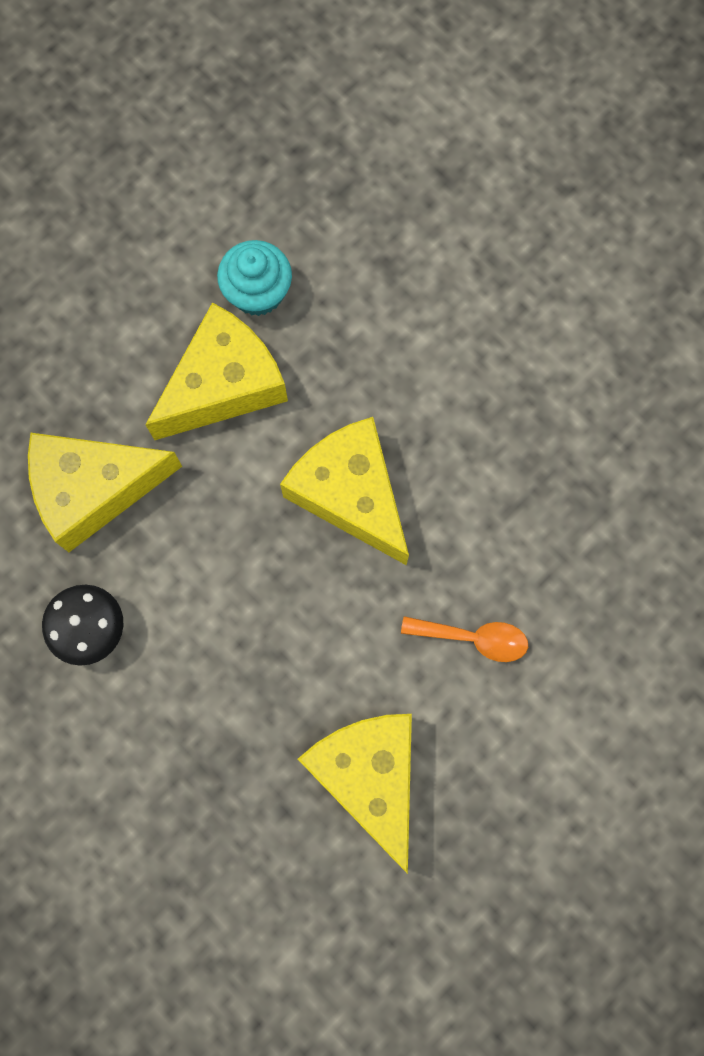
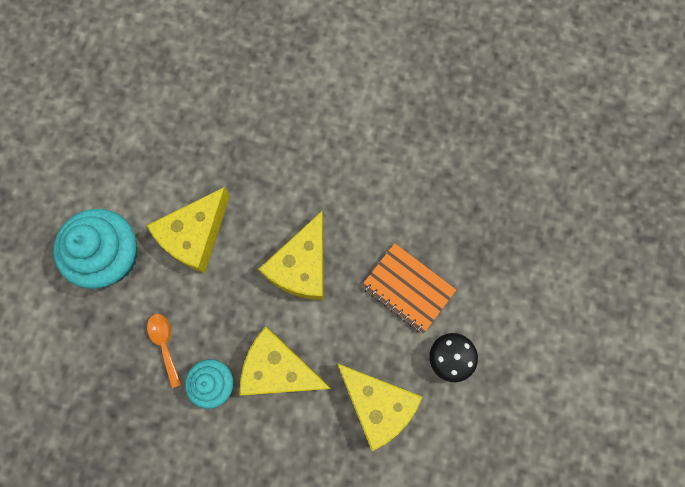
camera: 120 degrees left, 0 degrees up
(226, 629) = (408, 288): none -> orange notebook
(369, 776) = (435, 179): yellow cheese -> yellow cheese (195, 235)
(473, 638) = (340, 167): orange spoon -> orange spoon (165, 344)
(518, 244) = (110, 256): none -> turquoise cupcake

